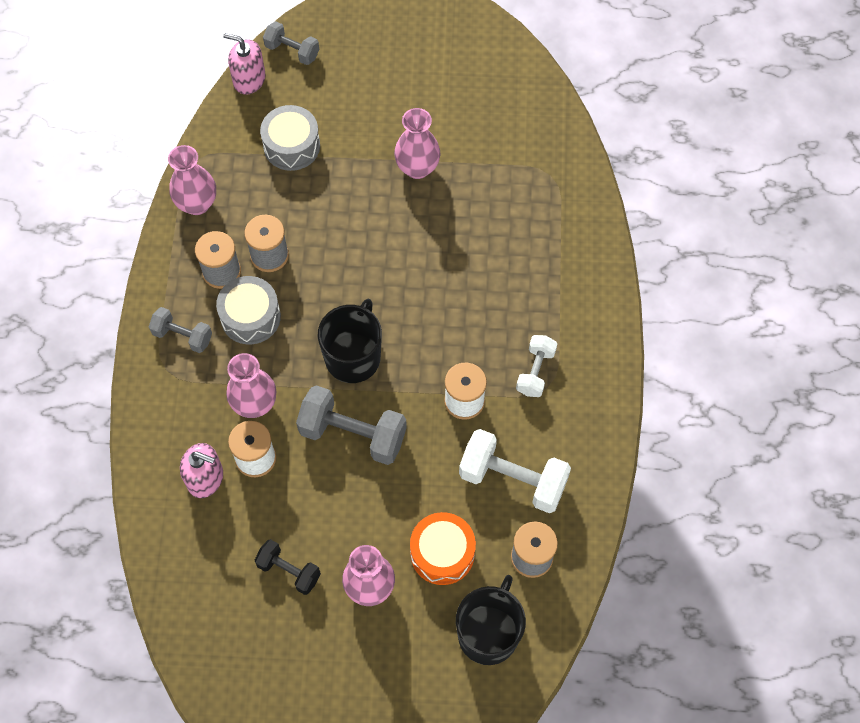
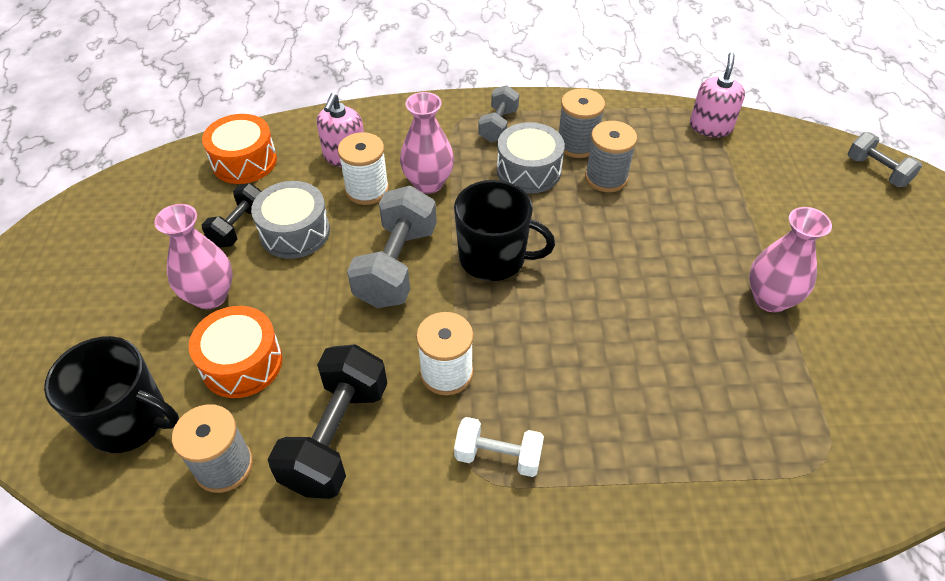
camera: 85 degrees right, 15 degrees down
(197, 204) = (650, 120): pink vase -> none
(197, 575) = (244, 161): none -> orange drum
(249, 79) = (819, 141): pink soap dispenser -> pink soap dispenser (710, 127)
(291, 146) = (750, 182): grey drum -> grey drum (295, 232)
(292, 51) = (877, 171): grey dumbbell -> grey dumbbell turned 60 degrees counterclockwise
(513, 479) = (336, 436): white dumbbell -> black dumbbell

